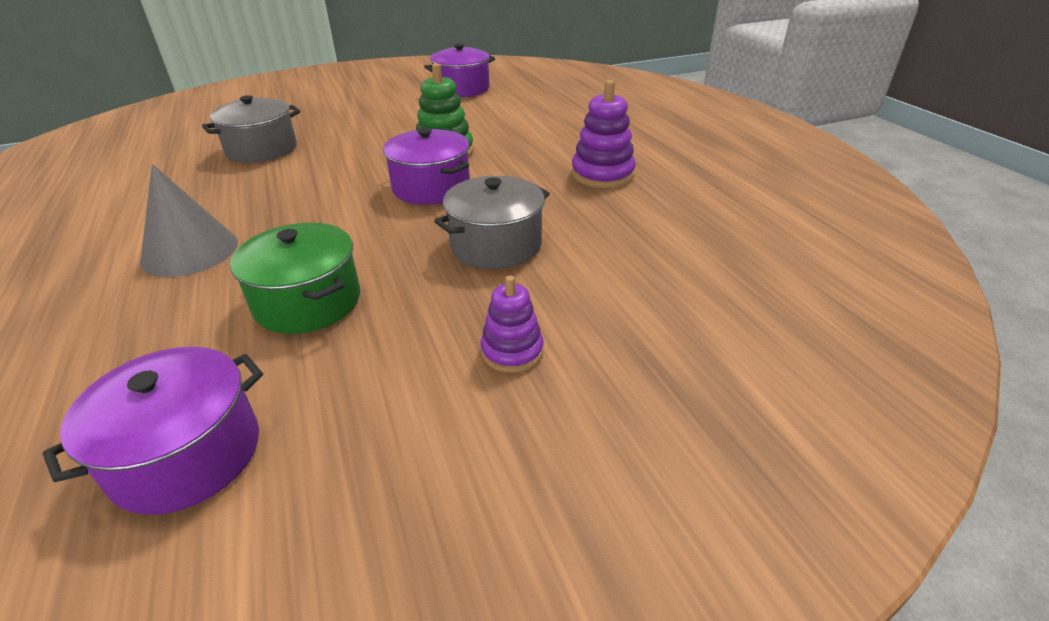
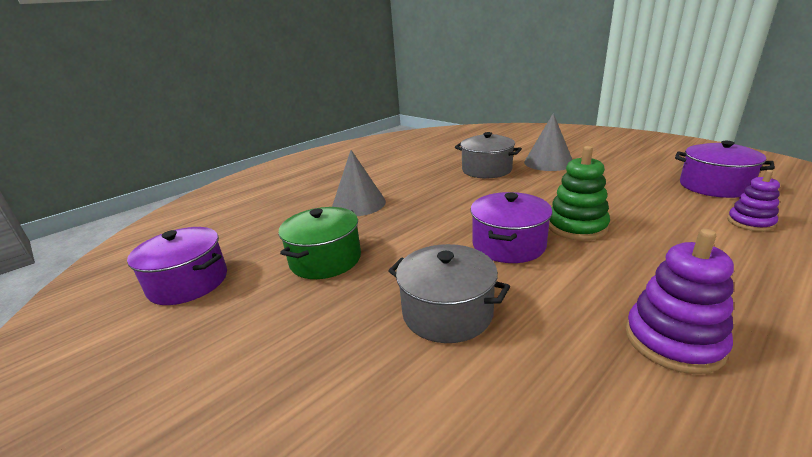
camera: 70 degrees right, 10 degrees down
(309, 118) = (548, 162): none -> grey cone
(512, 351) = (293, 380): purple stacking toy -> purple stacking toy (750, 222)

